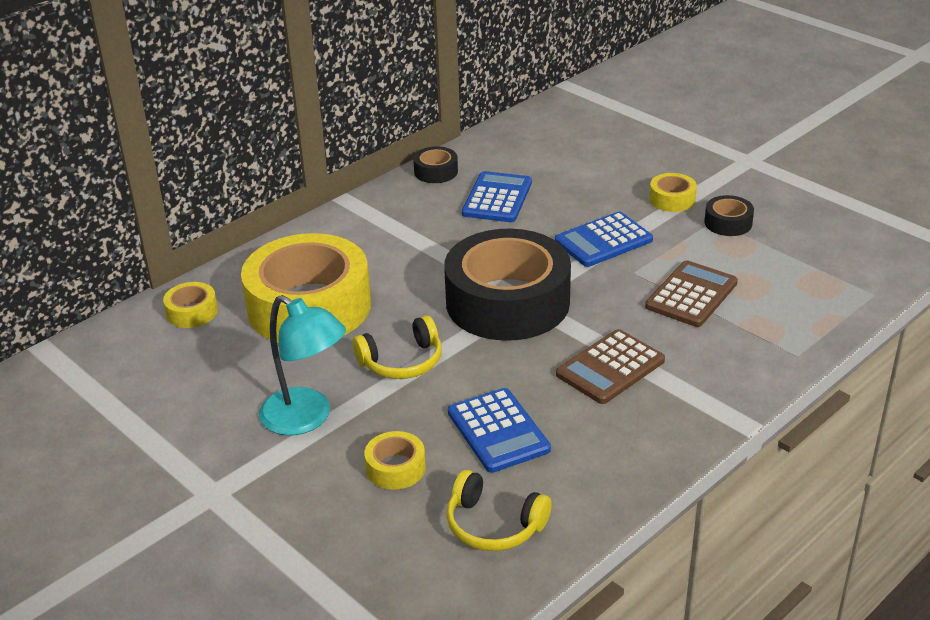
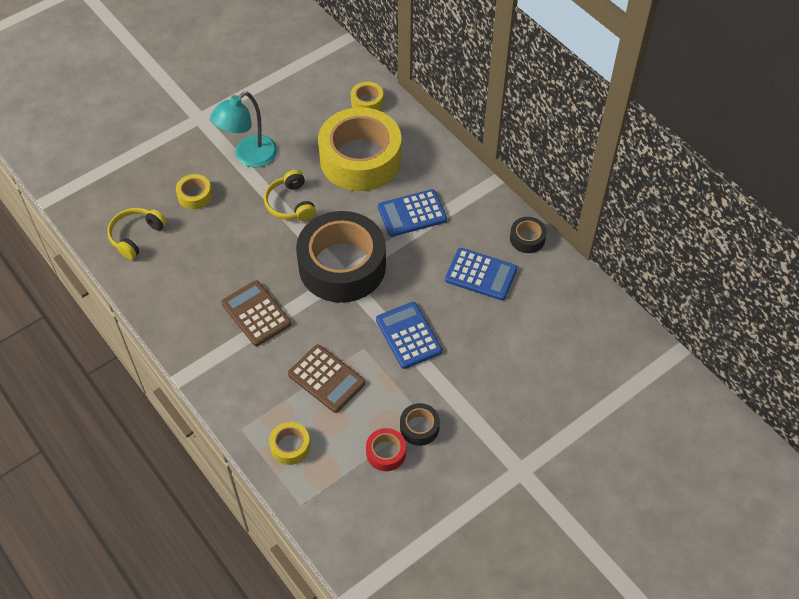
camera: 95 degrees right, 20 degrees up
(498, 431) = (212, 246): blue calculator -> blue calculator (412, 213)
(672, 199) = (461, 395): yellow tape -> yellow tape (290, 446)
(772, 242) = (386, 453): none -> red tape

